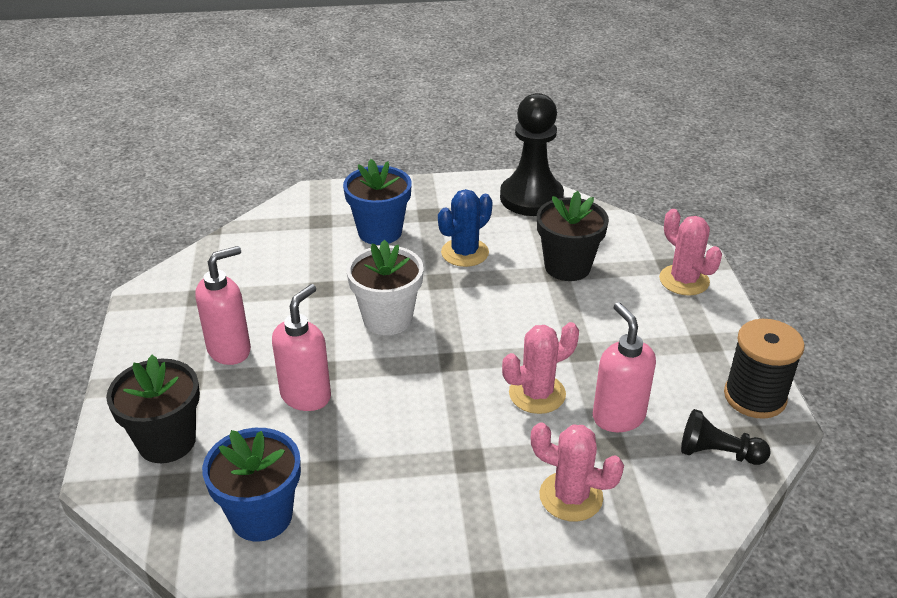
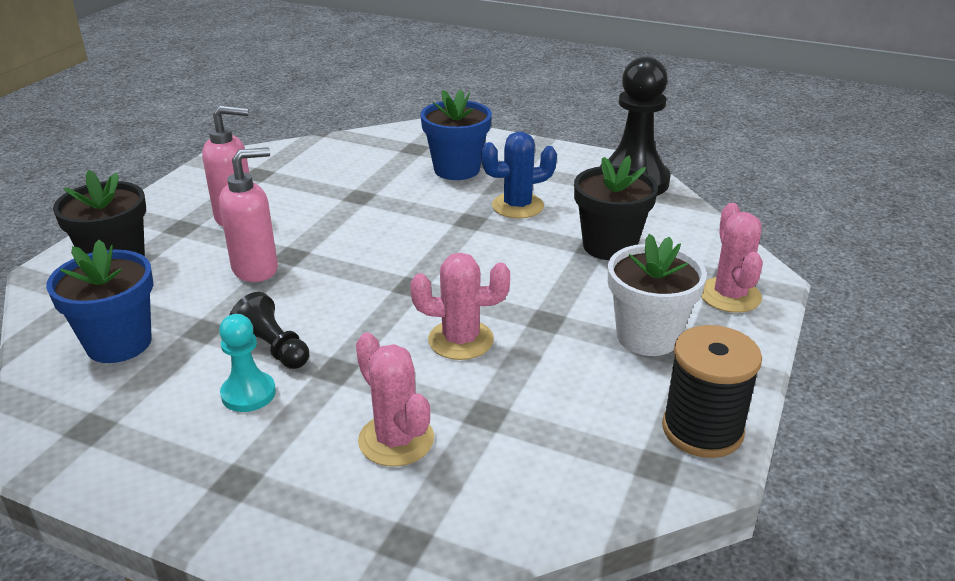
camera: 30 degrees right, 5 degrees down
(387, 319) = (389, 235): white flower pot -> white flower pot (647, 336)
(423, 510) = (248, 394): none -> turquoise pawn
(618, 416) = (523, 390): pink soap dispenser -> none
(718, 453) = (599, 466): black pawn -> black pawn (273, 348)

